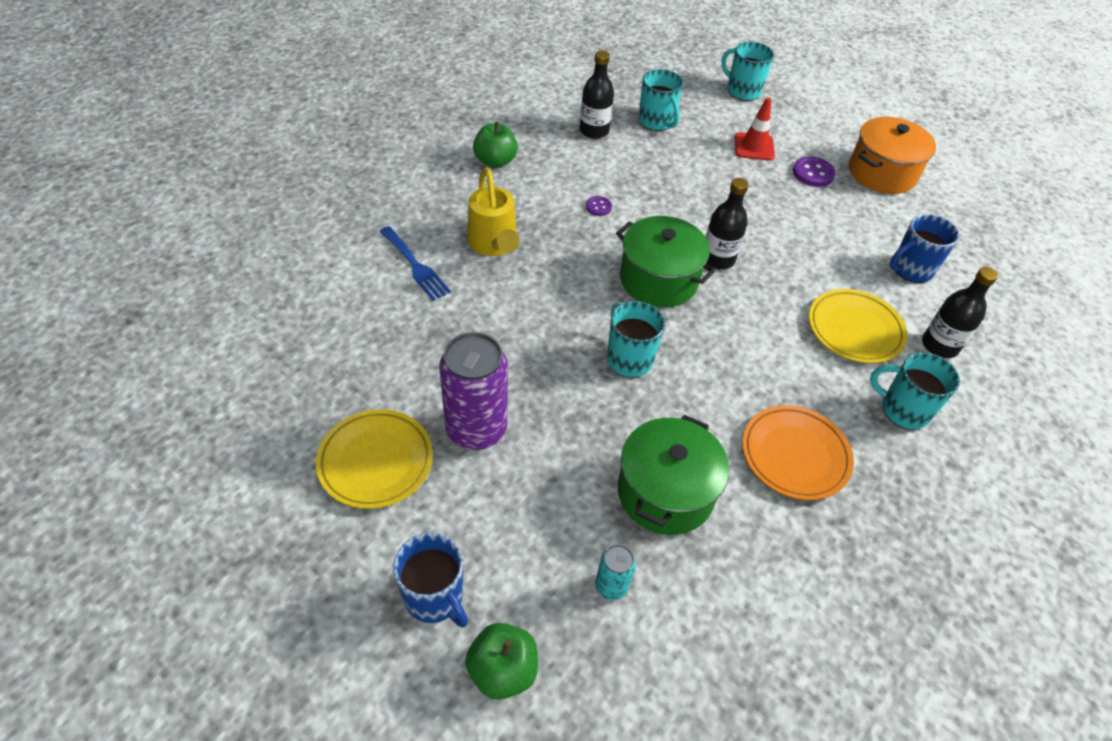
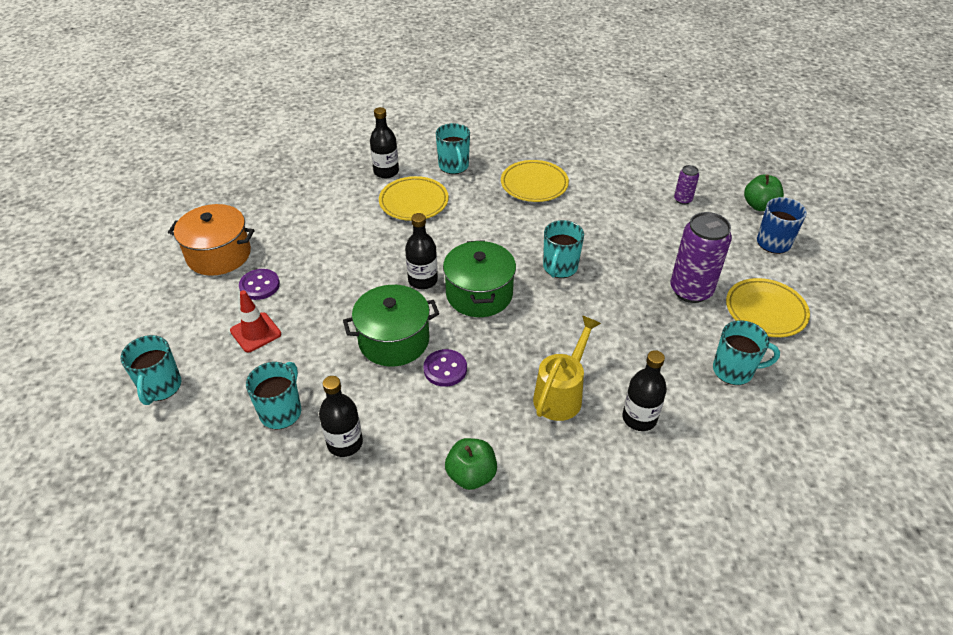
camera: 130 degrees left, 5 degrees down
(364, 362) = (734, 370): none -> turquoise mug
(415, 266) = (639, 418): blue fork -> black bottle
(598, 207) = (445, 369): purple button -> purple button, size x1.67
(611, 586) = (682, 200): turquoise can -> purple can
(665, 492) = (617, 210): green pot -> green pot (394, 340)
(795, 455) = (534, 184): orange plate -> yellow plate
(911, 269) = (326, 203): blue mug -> none

